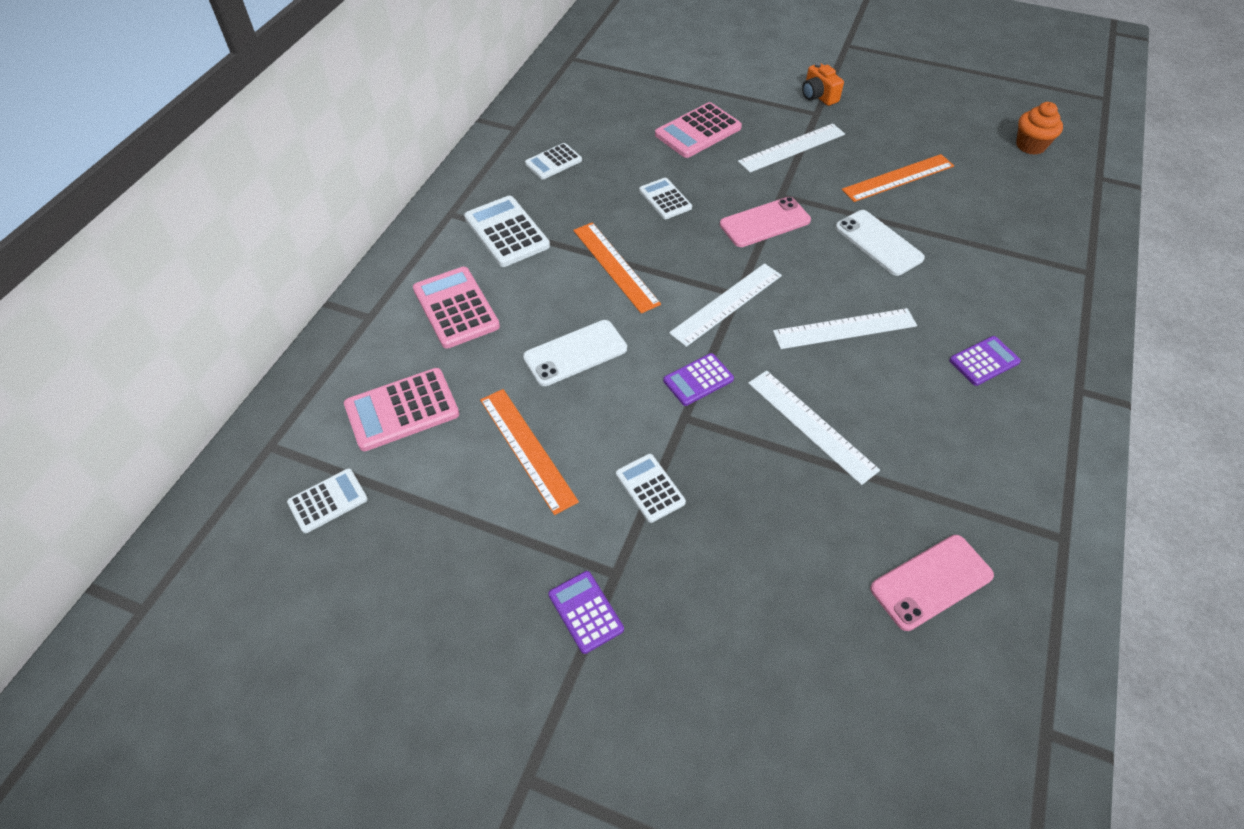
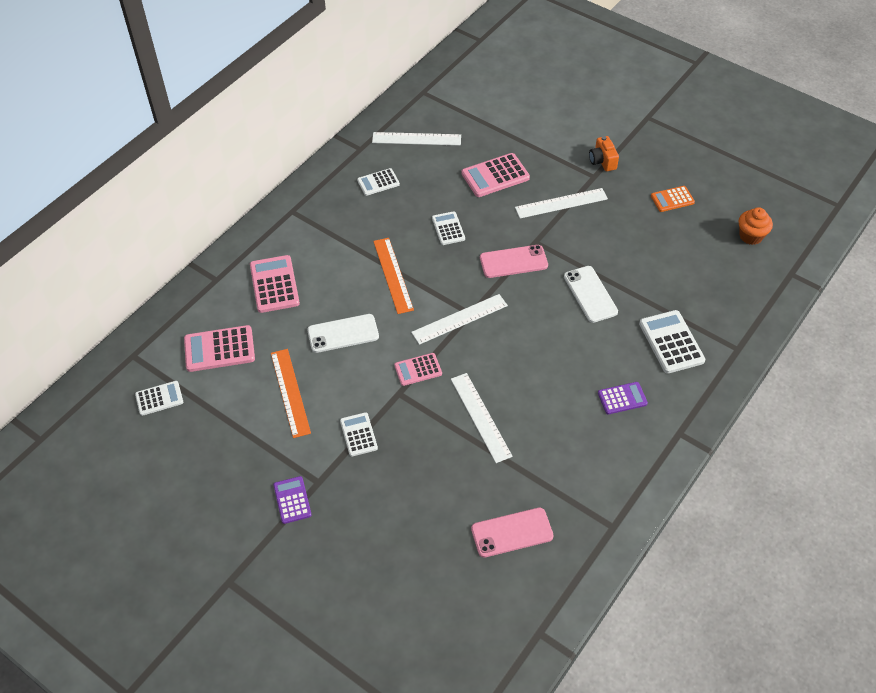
camera: 15 degrees right, 0 degrees up
(506, 232) = (326, 233): white calculator -> white calculator (671, 342)
(698, 380) = (418, 370): purple calculator -> pink calculator
(844, 329) = (534, 354): white ruler -> white ruler (416, 139)
(898, 178) = (631, 244): orange ruler -> none
(920, 122) = (672, 199): none -> orange calculator

